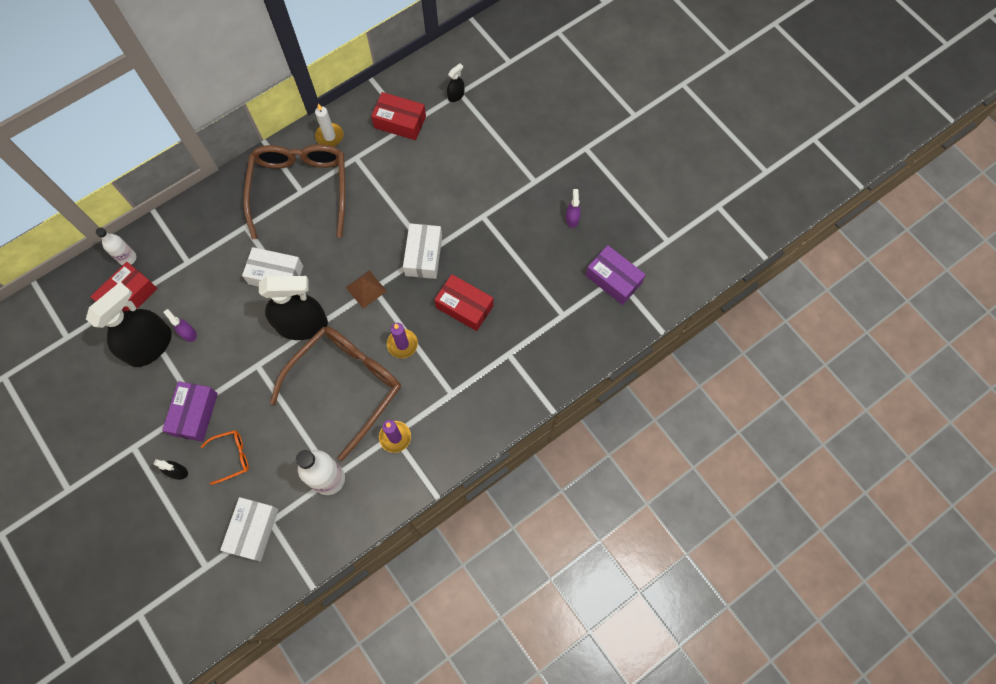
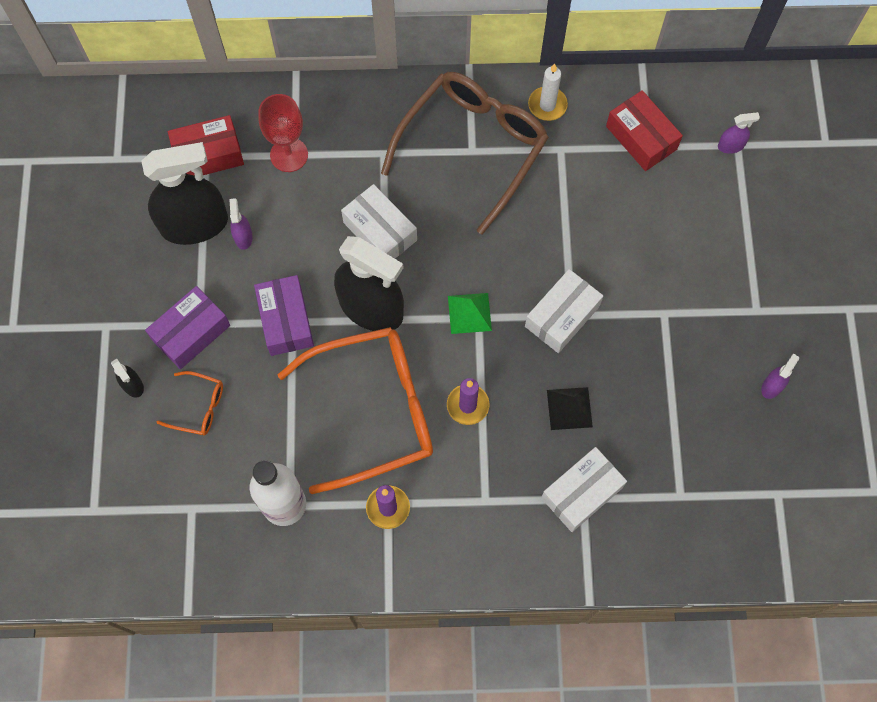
camera: 35 degrees right, 0 degrees up
(127, 258) = (235, 110): white bottle -> none
(183, 264) = (289, 155): none -> red goblet
(253, 530) = (167, 505): white box -> white box (581, 493)
(346, 386) = (373, 411): brown glasses -> orange glasses
(366, 289) = (469, 313): brown pyramid -> green pyramid
(456, 95) = (731, 146): black spray bottle -> purple spray bottle
(464, 306) = (569, 408): red box -> black pyramid
(613, 279) = (773, 493): purple box -> purple box (286, 320)

